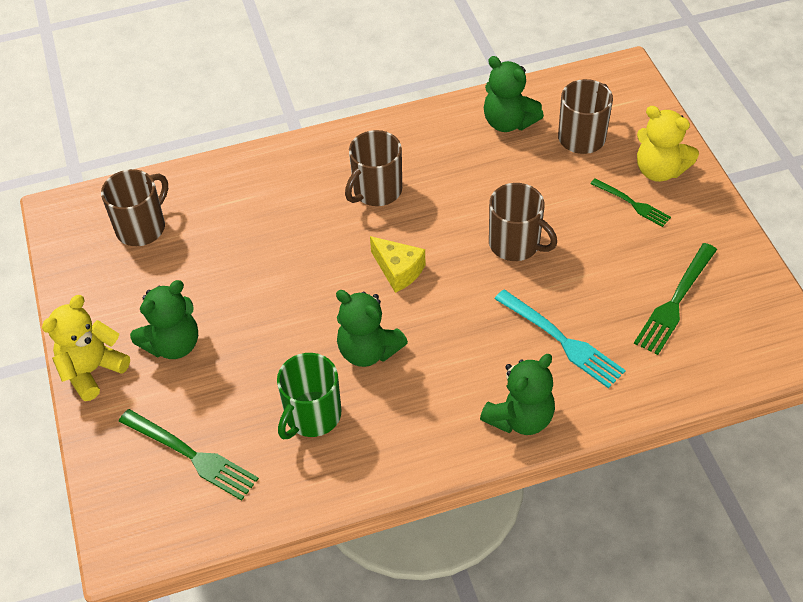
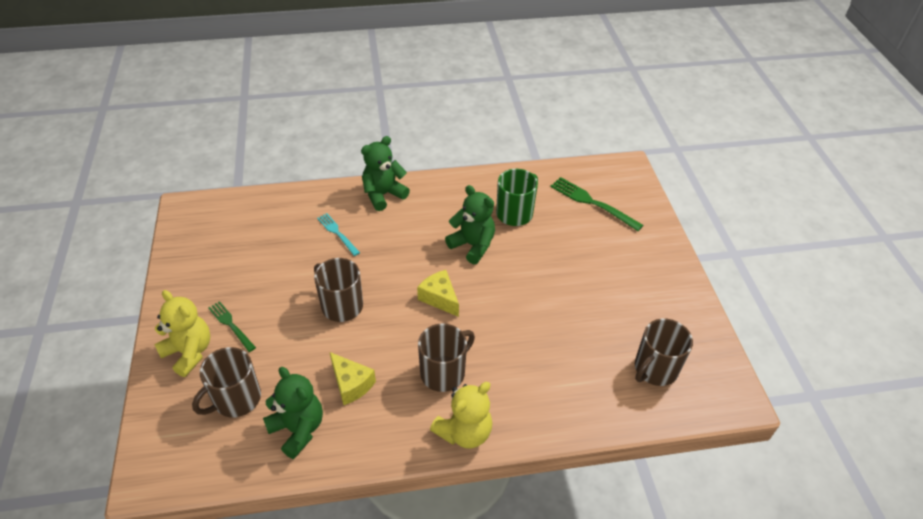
camera: 175 degrees left, 5 degrees down
(92, 370) = (669, 260): yellow teddy bear -> yellow teddy bear (464, 432)
(173, 344) = (613, 269): green teddy bear -> none
(471, 166) = (351, 384): none -> yellow cheese
(562, 341) = (337, 233): turquoise fork -> turquoise fork, size x0.63
(675, 302) = (246, 246): green fork -> none

